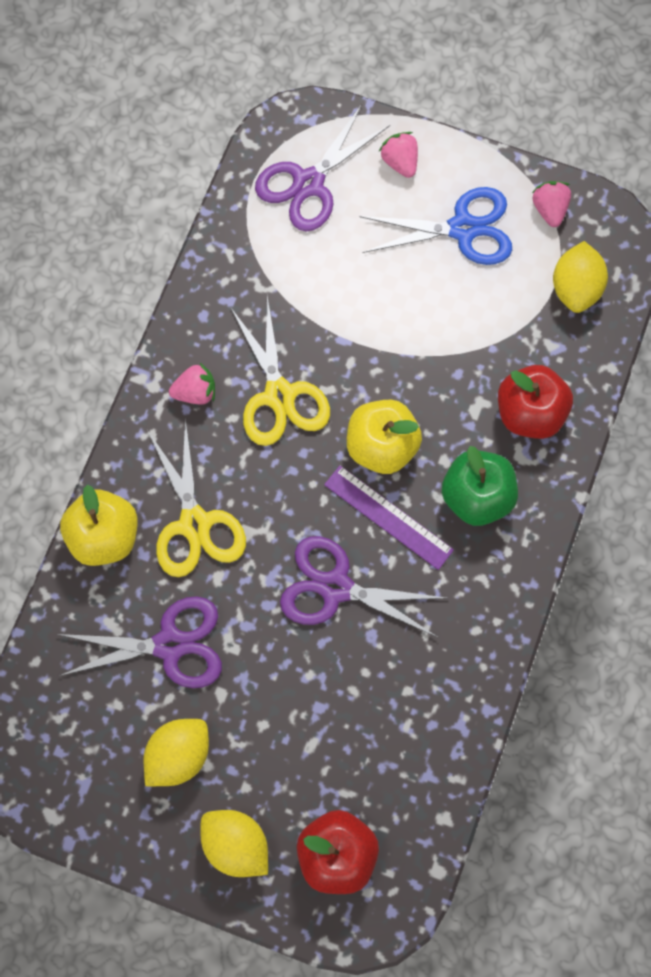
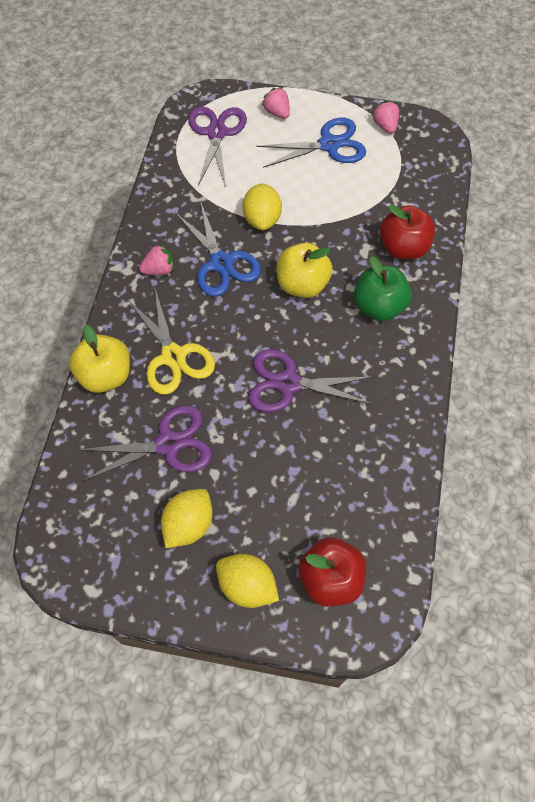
camera: 10 degrees left, 10 degrees down
(279, 395) = (221, 263): yellow scissors -> blue scissors
(308, 183) = (216, 133): purple scissors -> purple scissors turned 150 degrees clockwise
(388, 517) = (317, 330): purple ruler -> none
(575, 288) = (415, 168): yellow lemon -> yellow lemon (262, 219)

